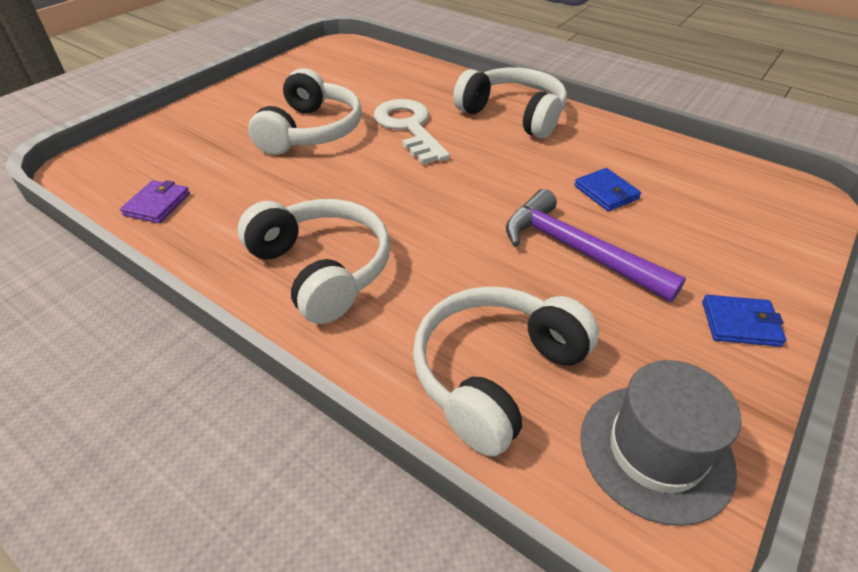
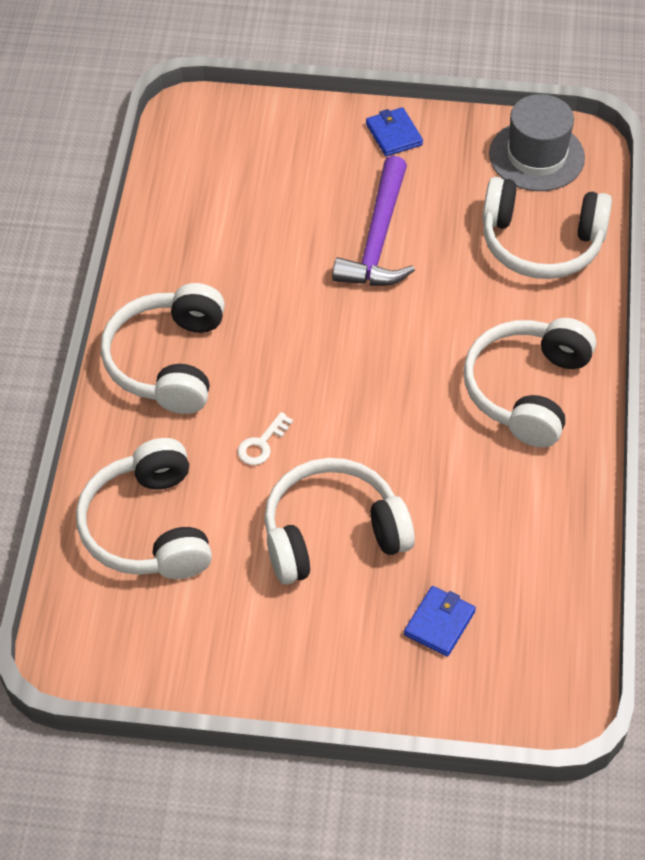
camera: 120 degrees left, 10 degrees up
(157, 204) = (550, 576): purple wallet -> none
(390, 78) = (148, 527): none -> white headphones
(409, 128) = (262, 443): white key -> white key, size x0.45
(606, 192) = (276, 242): blue wallet -> blue wallet (439, 623)

